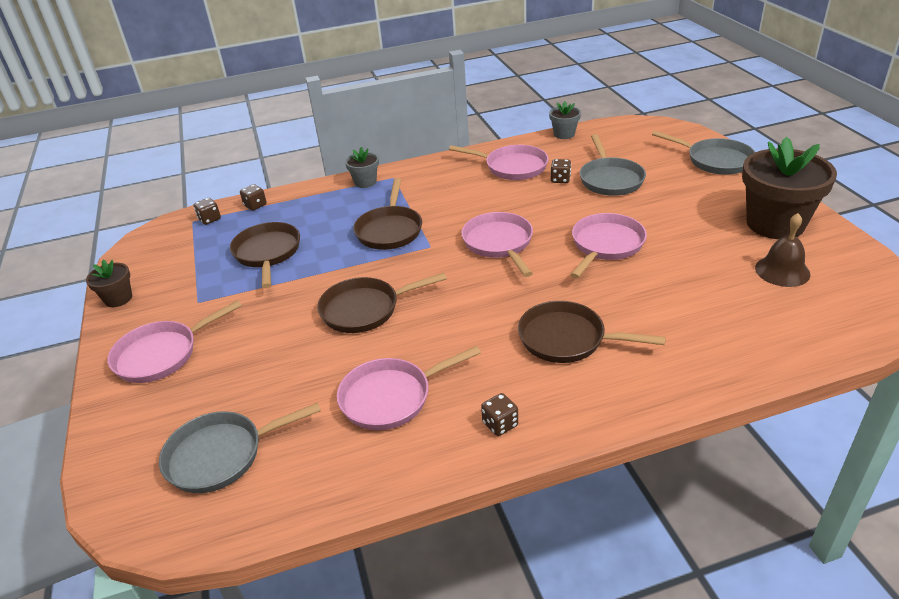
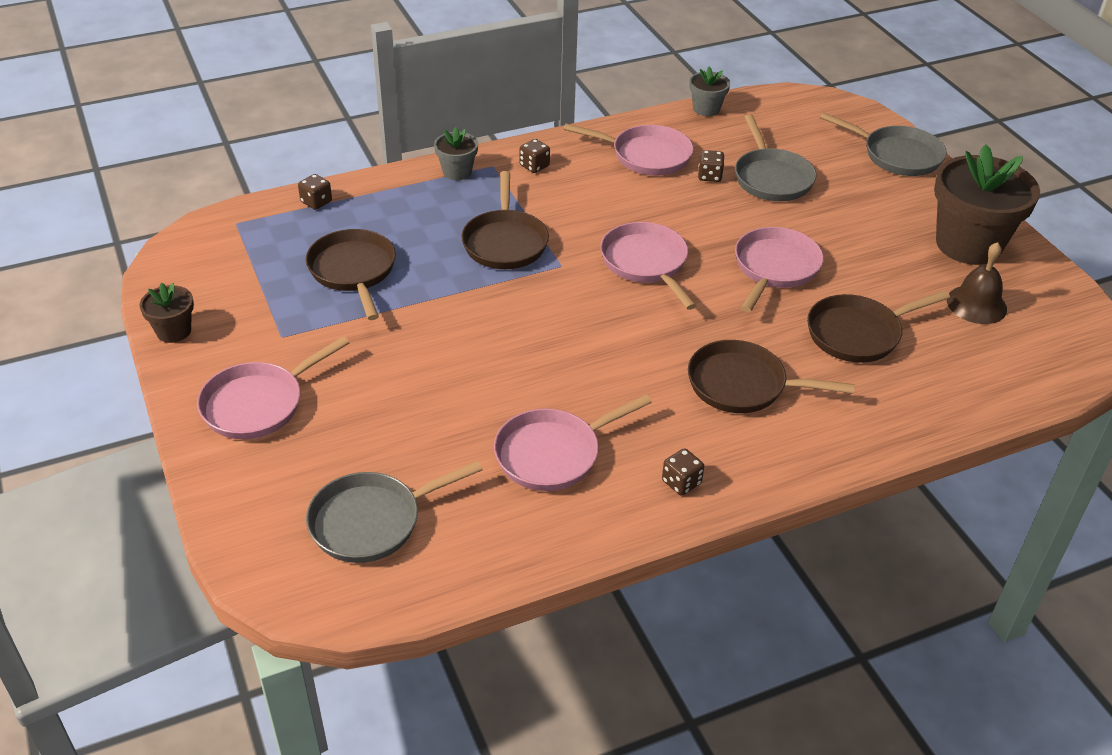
camera: 10 degrees left, 5 degrees up
(209, 219) = (259, 221): brown dice -> brown dice (534, 166)
(365, 309) = (498, 347): brown pan -> brown pan (858, 333)

